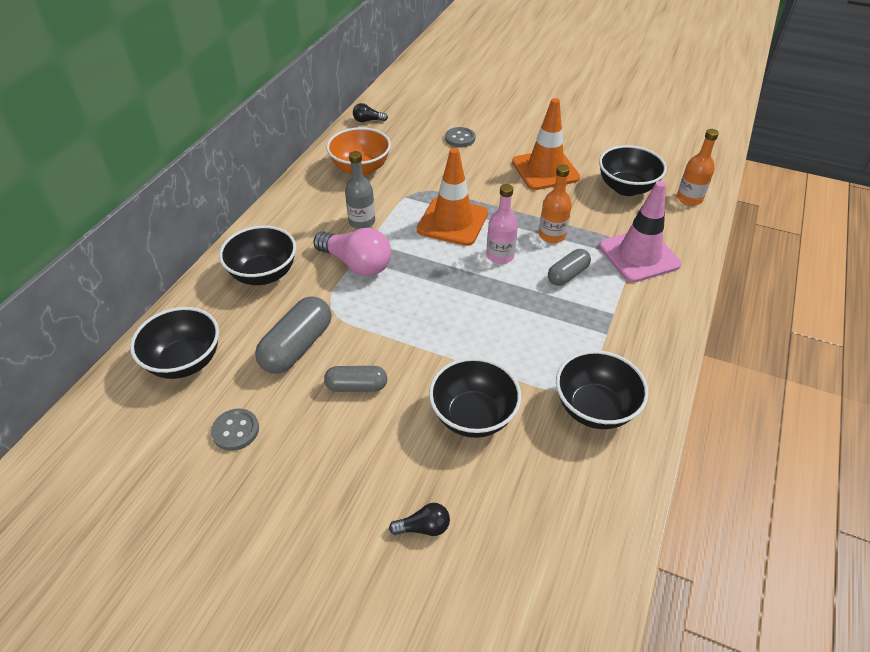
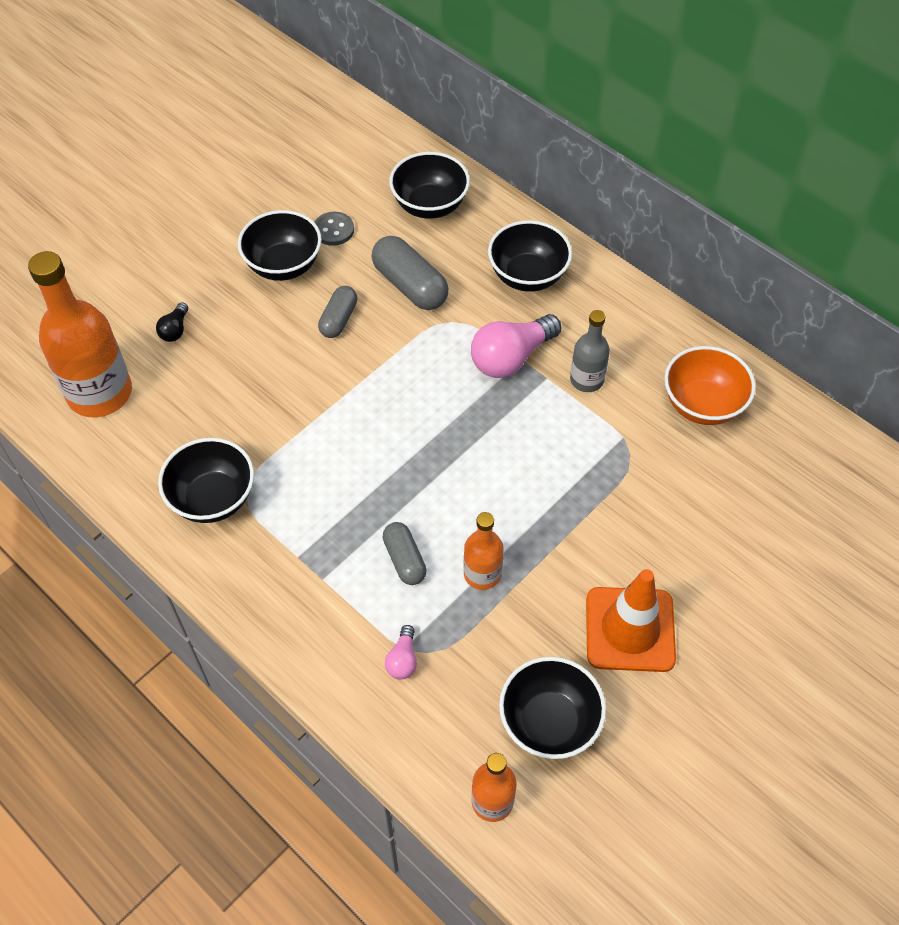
camera: 110 degrees right, 10 degrees up
(368, 120) = (828, 442): black light bulb -> none
(452, 222) = (552, 473): orange traffic cone -> none
(460, 138) = (747, 546): grey button -> none
(473, 416) = (258, 397): black bowl -> black bowl (283, 265)
(500, 256) = (468, 501): pink bottle -> none
(539, 565) = (100, 393): none -> orange bottle
(639, 255) = (403, 660): pink traffic cone -> pink light bulb

